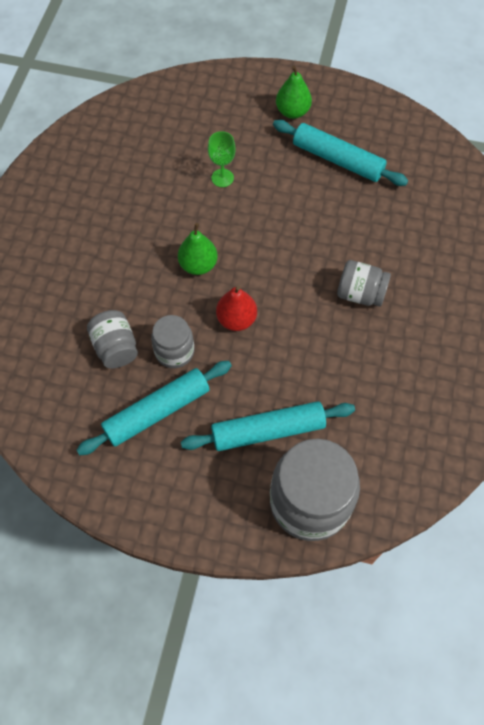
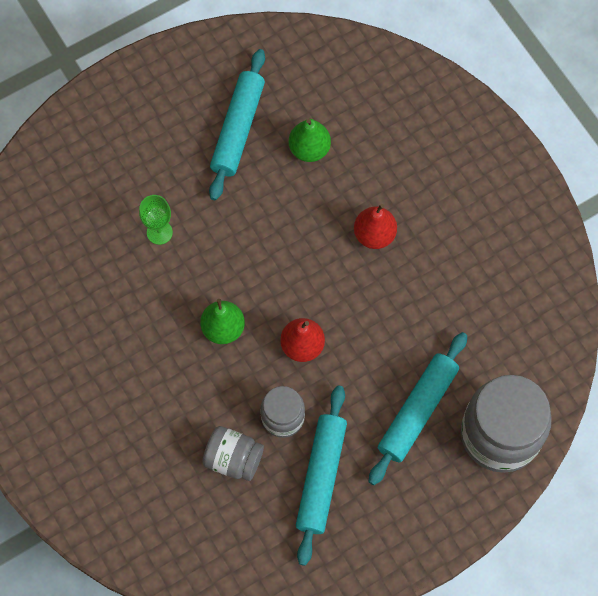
camera: 45 degrees left, 5 degrees up
(292, 111) = (153, 115): green pear -> green pear (309, 149)
(337, 160) = (238, 129): turquoise rolling pin -> turquoise rolling pin turned 60 degrees counterclockwise
(360, 293) = (374, 235): grey jar -> red pear

